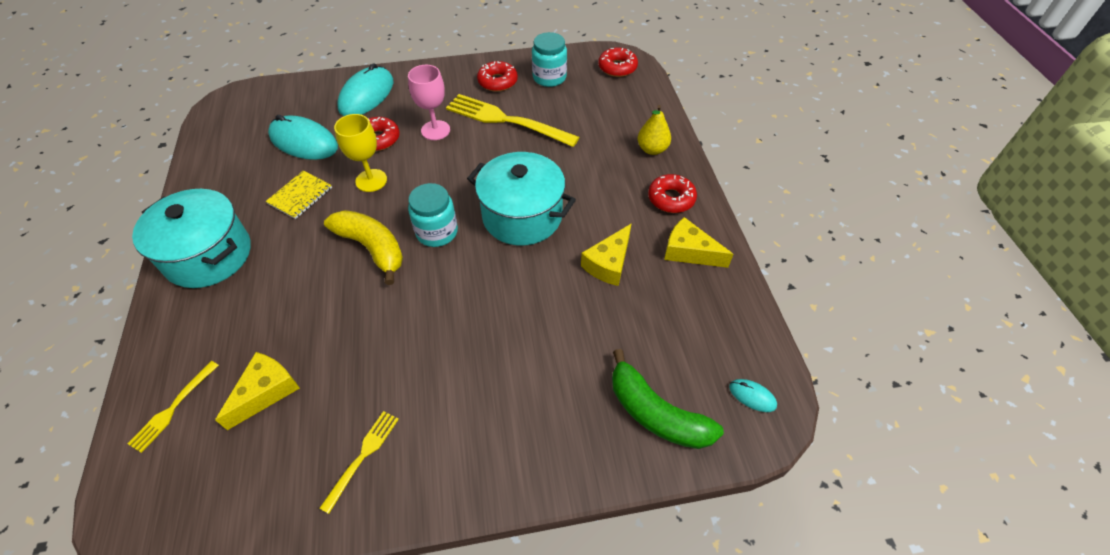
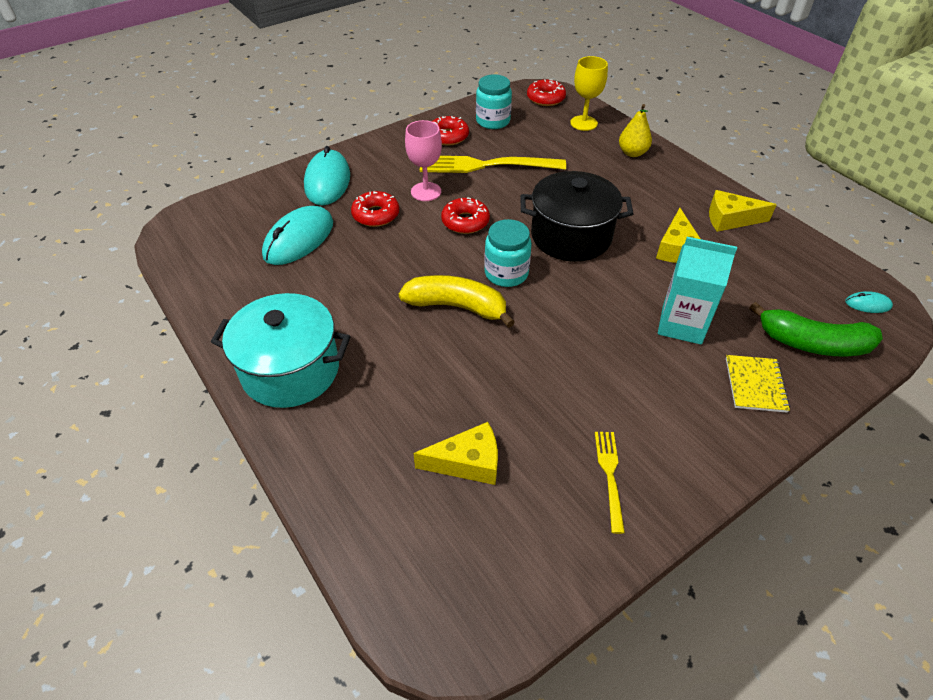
camera: 25 degrees left, 5 degrees down
(173, 408) = (384, 516): yellow fork -> none
(266, 392) = (467, 462): yellow cheese -> yellow cheese turned 75 degrees clockwise
(300, 196) = (341, 286): yellow notebook -> yellow notebook (755, 385)
(304, 142) = (299, 239): turquoise mouse -> turquoise mouse turned 60 degrees counterclockwise
(371, 180) = (402, 251): yellow goblet -> yellow goblet (583, 123)
(522, 216) = (571, 236): turquoise pot -> black pot
(547, 342) = (681, 324): none -> turquoise carton
(671, 199) = (681, 185): red donut -> red donut (465, 222)

